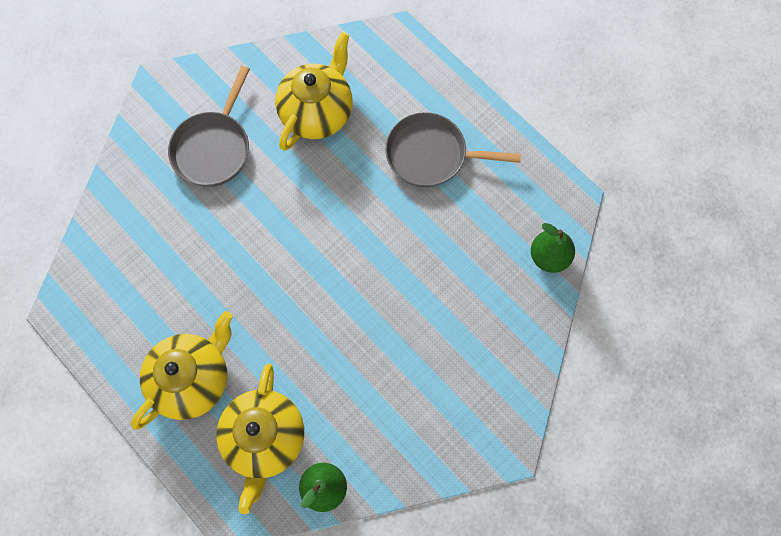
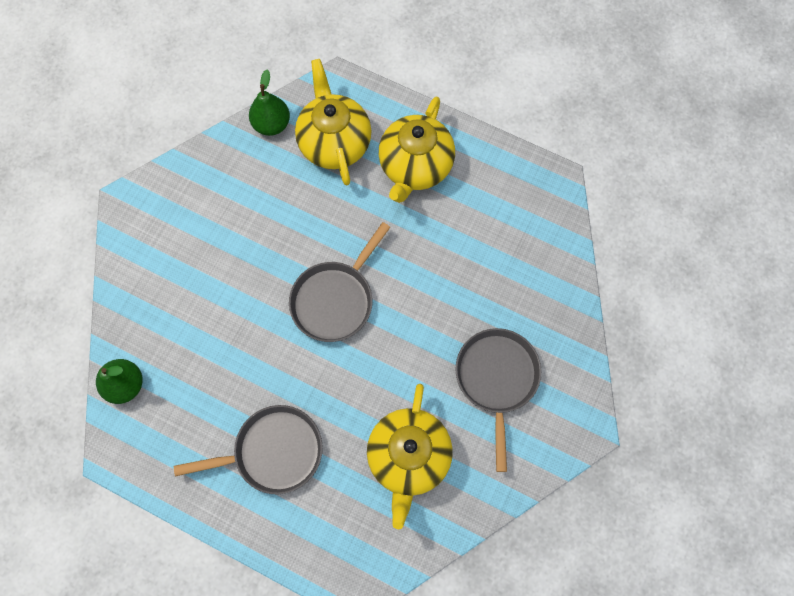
camera: 160 degrees right, 0 degrees up
(328, 268) = (335, 299): none -> grey pan

